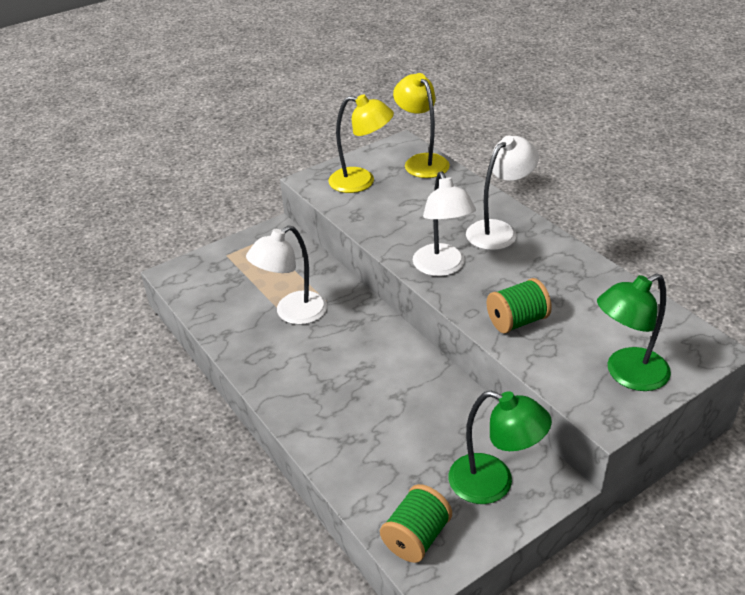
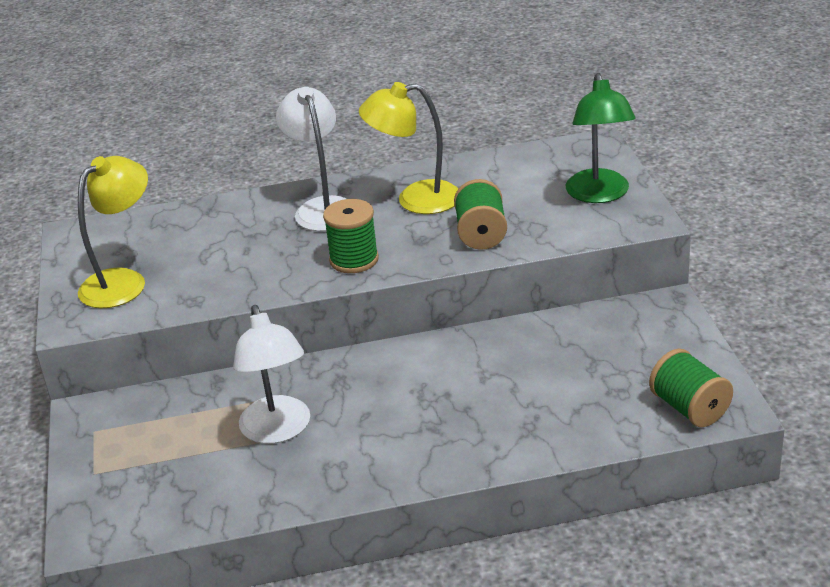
camera: 65 degrees left, 5 degrees down
(421, 161) = (131, 227): yellow lamp -> yellow lamp (415, 199)
(442, 268) = (354, 260): white lamp -> green spool
(493, 484) = (646, 341): green lamp -> none

